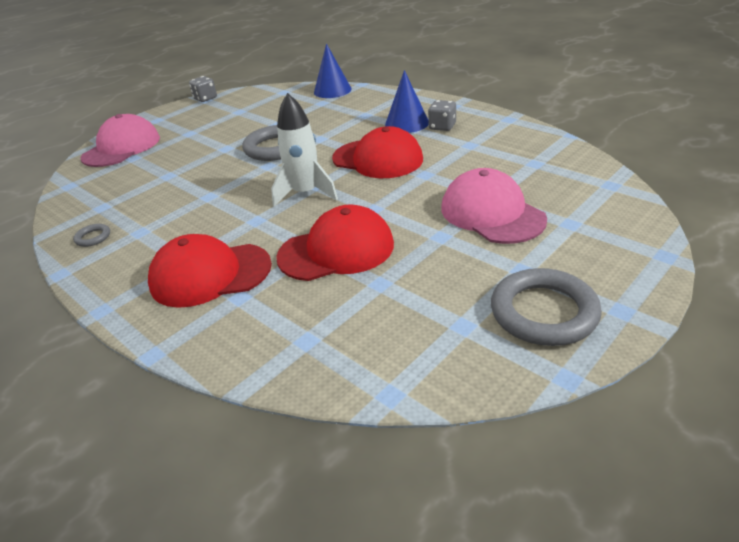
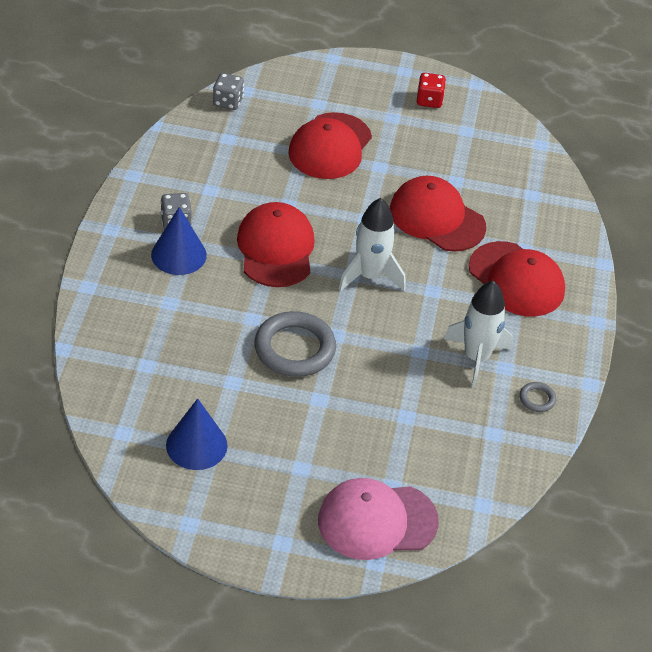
camera: 130 degrees left, 10 degrees up
(167, 220) = (476, 357): none -> white rocket
(205, 98) = (184, 527): grey dice -> grey dice (228, 102)
(332, 90) = (100, 372): blue cone -> blue cone (196, 445)
(491, 213) = (330, 146): pink cap -> red cap
(543, 312) = (429, 100): grey ring -> red dice

